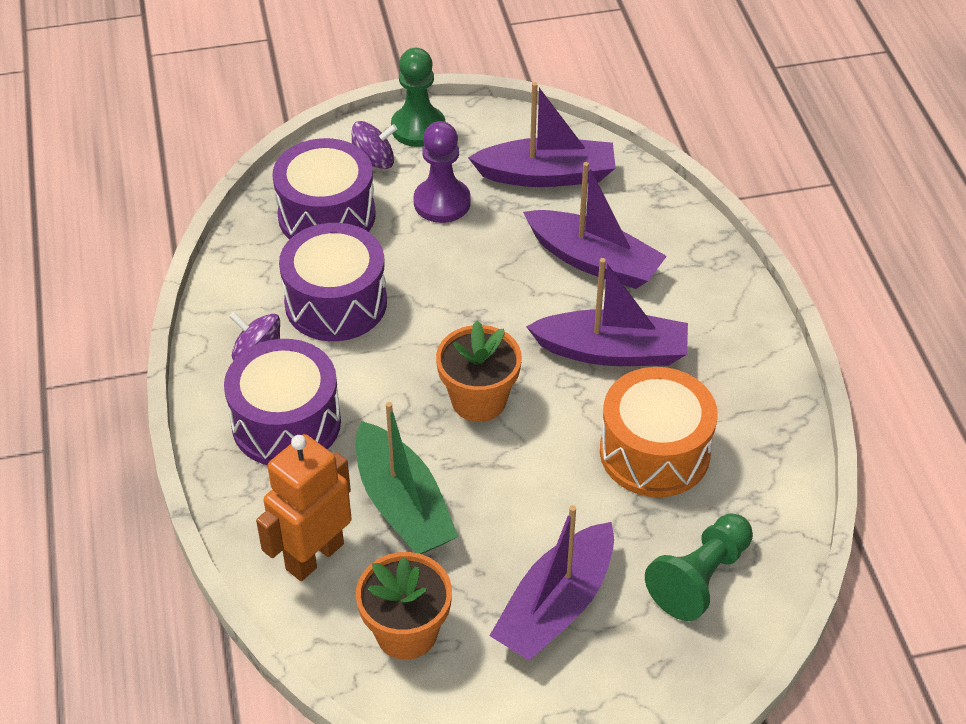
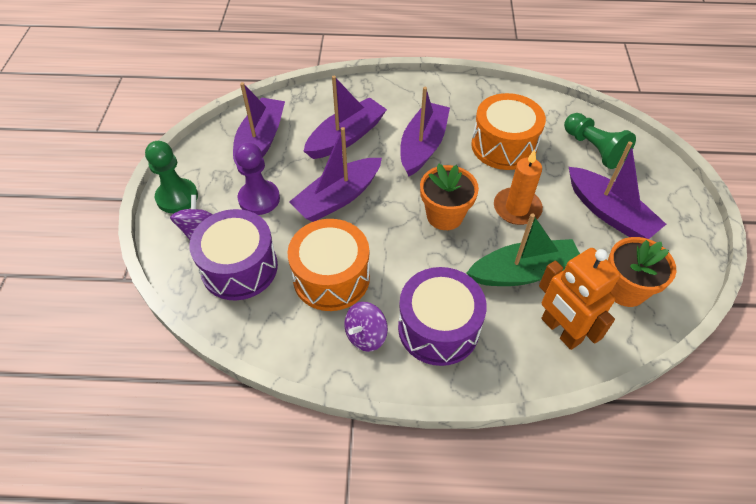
camera: 75 degrees left, 5 degrees up
(336, 303) = (331, 277): purple drum -> orange drum
(471, 279) = (338, 198): none -> purple boat
(523, 484) = (517, 208): none -> orange candle

